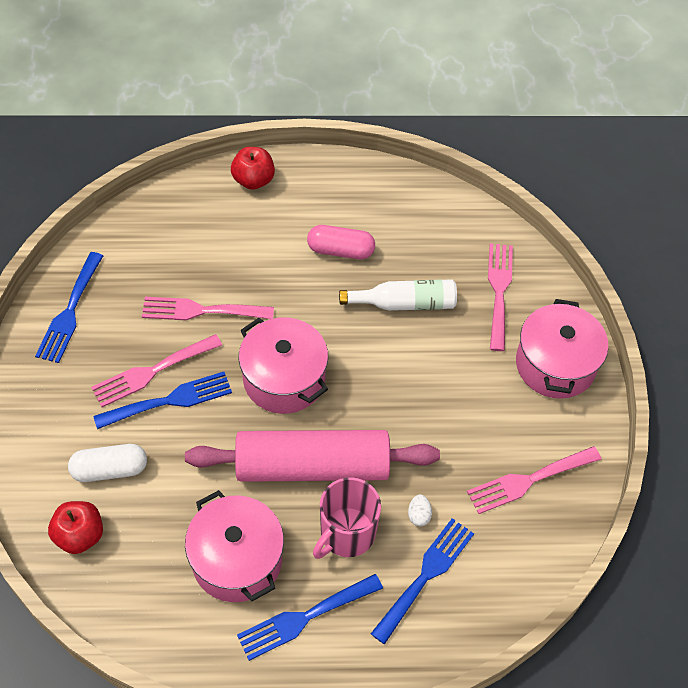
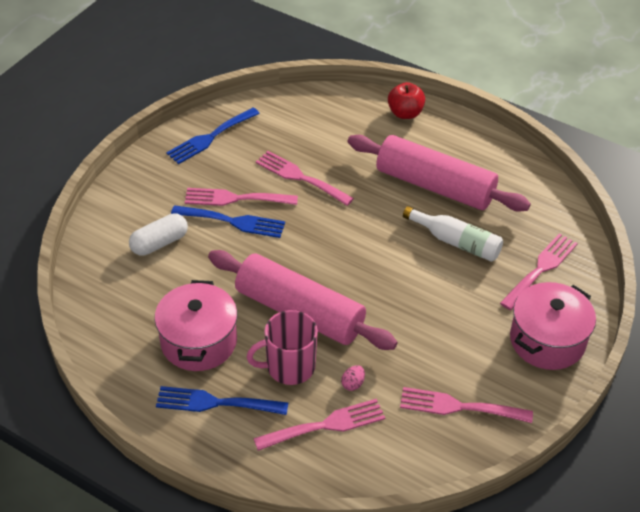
camera: 35 degrees right, 10 degrees down
(80, 535) = (108, 272): red apple -> none
(110, 469) = (159, 243): white capsule -> white capsule turned 60 degrees counterclockwise
(284, 379) = (324, 247): pink pot -> none
(340, 250) = (434, 186): pink capsule -> pink rolling pin
(419, 515) = (353, 384): white egg -> pink egg
(426, 575) = (326, 425): blue fork -> pink fork

